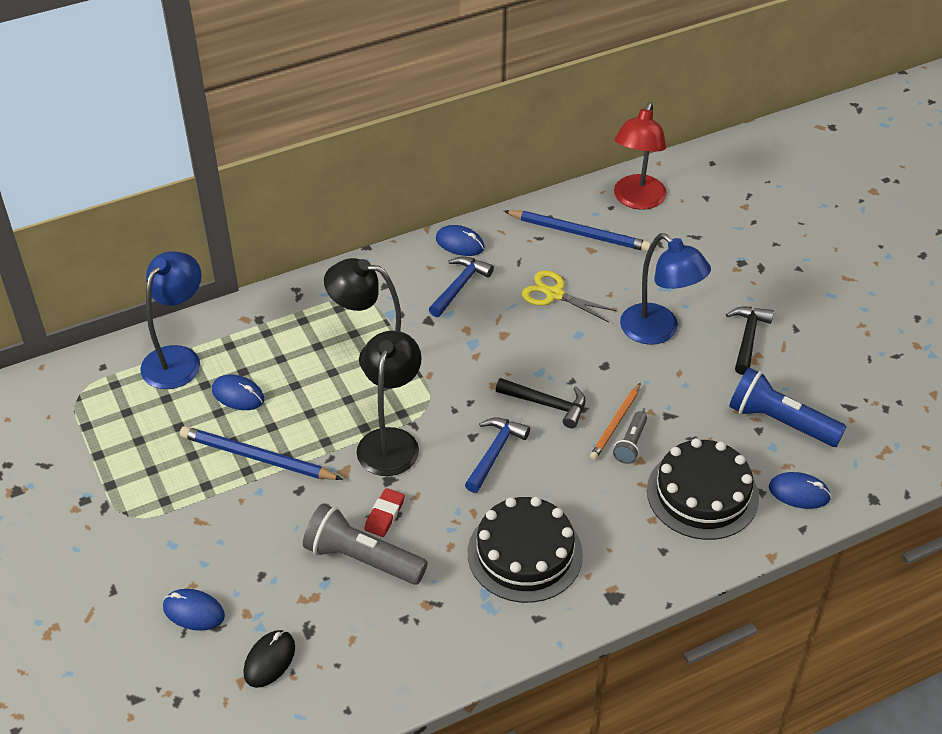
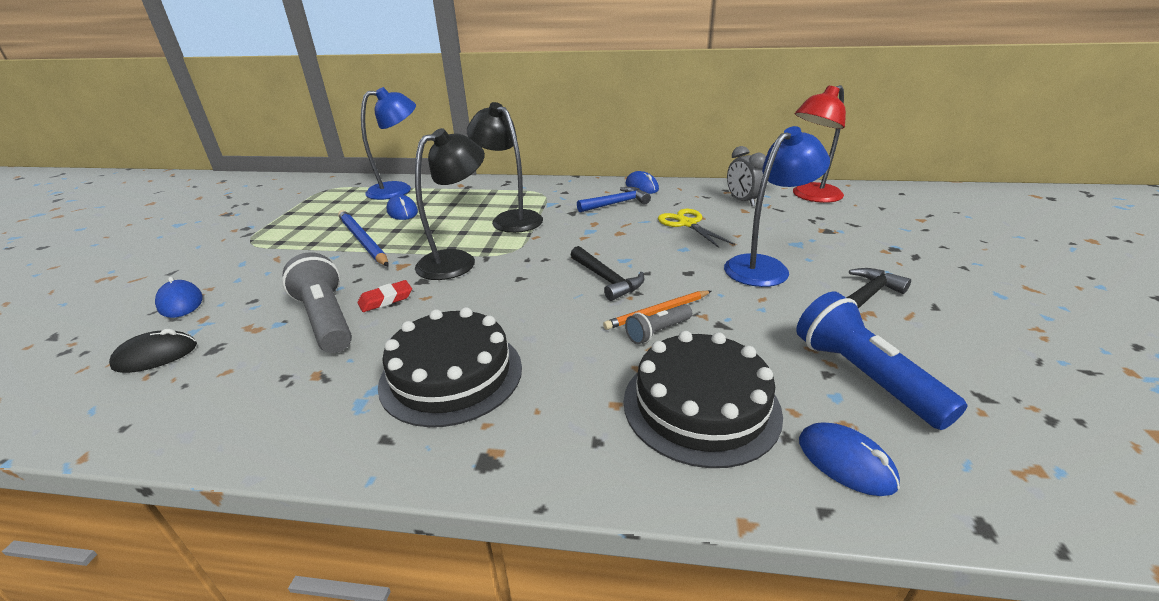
camera: 35 degrees right, 15 degrees down
(495, 453) = (523, 294): blue hammer -> none
(579, 233) = (742, 201): blue pencil -> grey clock
(658, 331) = (764, 266): blue lamp -> blue lamp turned 120 degrees counterclockwise

